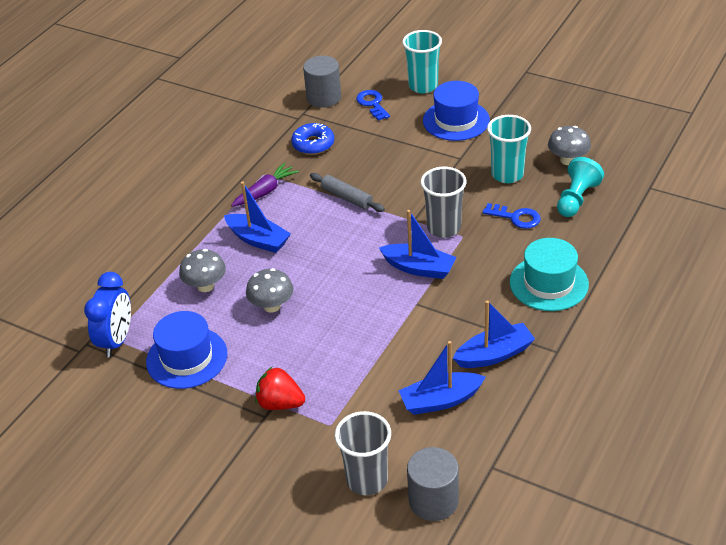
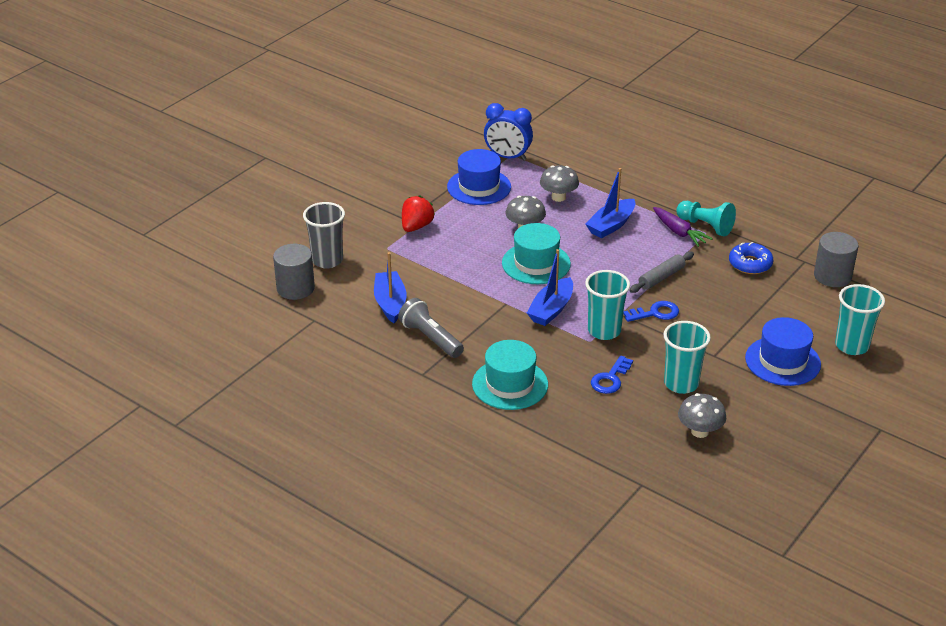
camera: 95 degrees right, 5 degrees down
(339, 289) = (536, 263): none -> turquoise hat
(372, 104) = (818, 307): blue key -> blue key (655, 313)
(444, 228) = (604, 331): grey cup -> turquoise cup
(494, 354) = (431, 338): blue boat -> grey flashlight
(576, 199) = (632, 425): turquoise pawn -> turquoise pawn (705, 226)

